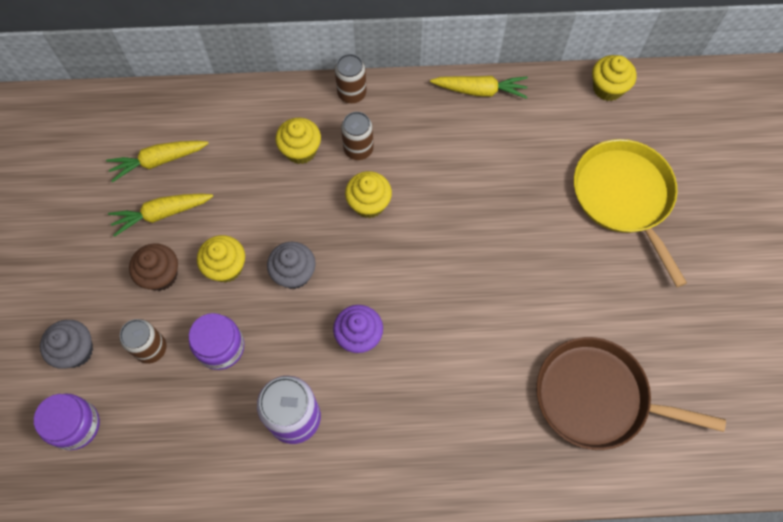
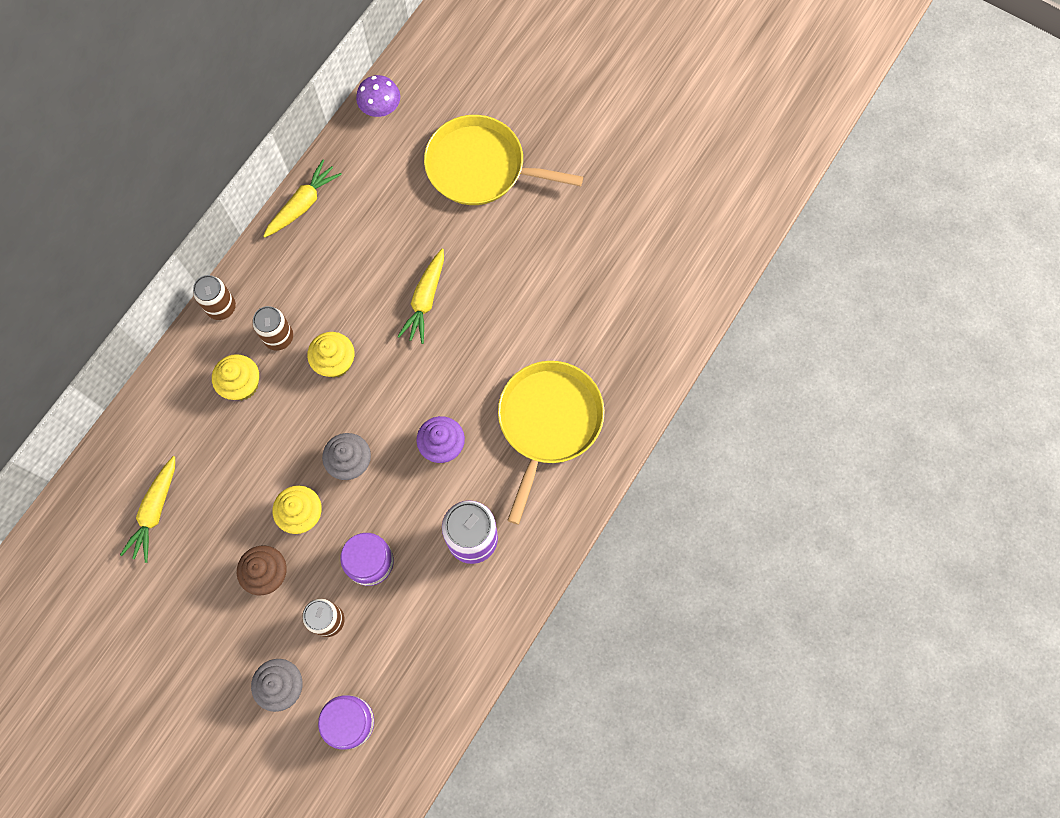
camera: 55 degrees left, 5 degrees up
(162, 214) = (210, 539): yellow carrot -> yellow carrot (425, 300)
(444, 411) = (548, 422): none -> yellow pan
(597, 397) = (618, 305): brown pan -> none
(608, 88) = (380, 108): yellow cupcake -> purple mushroom

